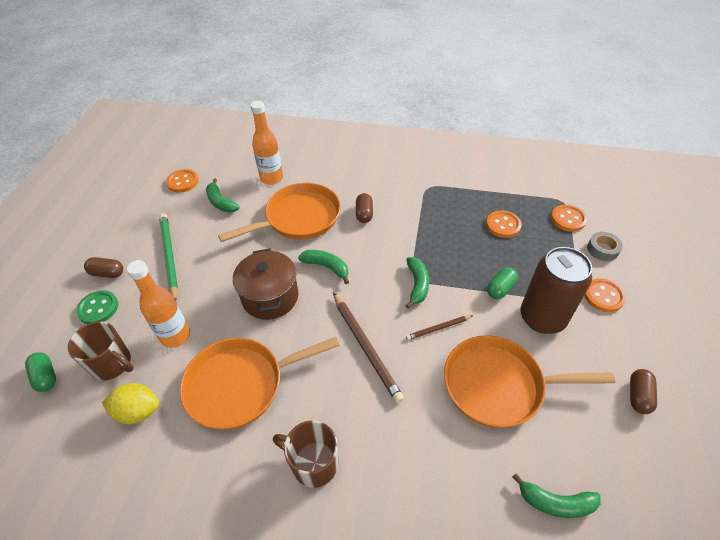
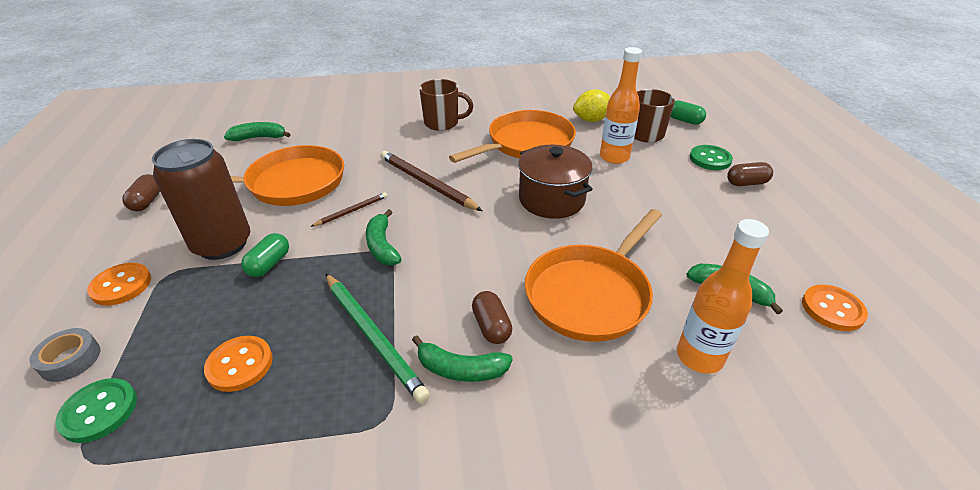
camera: 160 degrees right, 10 degrees down
(169, 256) = (705, 210): green pencil -> green pencil (373, 336)
(326, 267) = (507, 240): green banana -> green banana (461, 369)
(568, 219) = (99, 411): orange button -> green button

